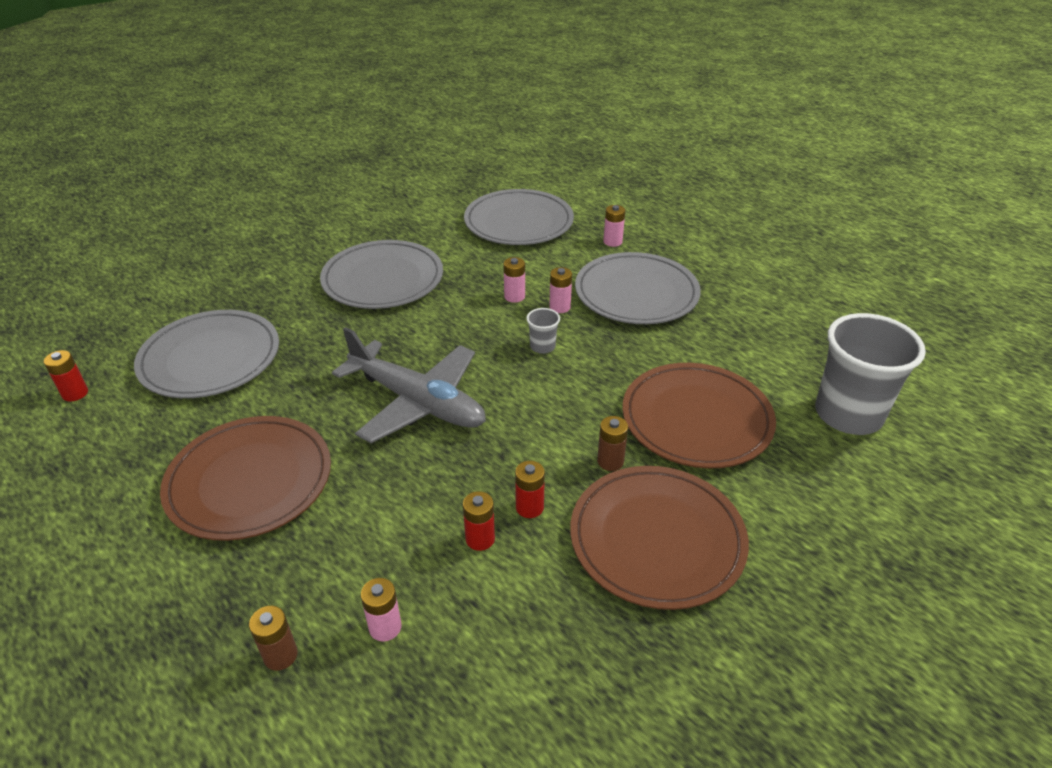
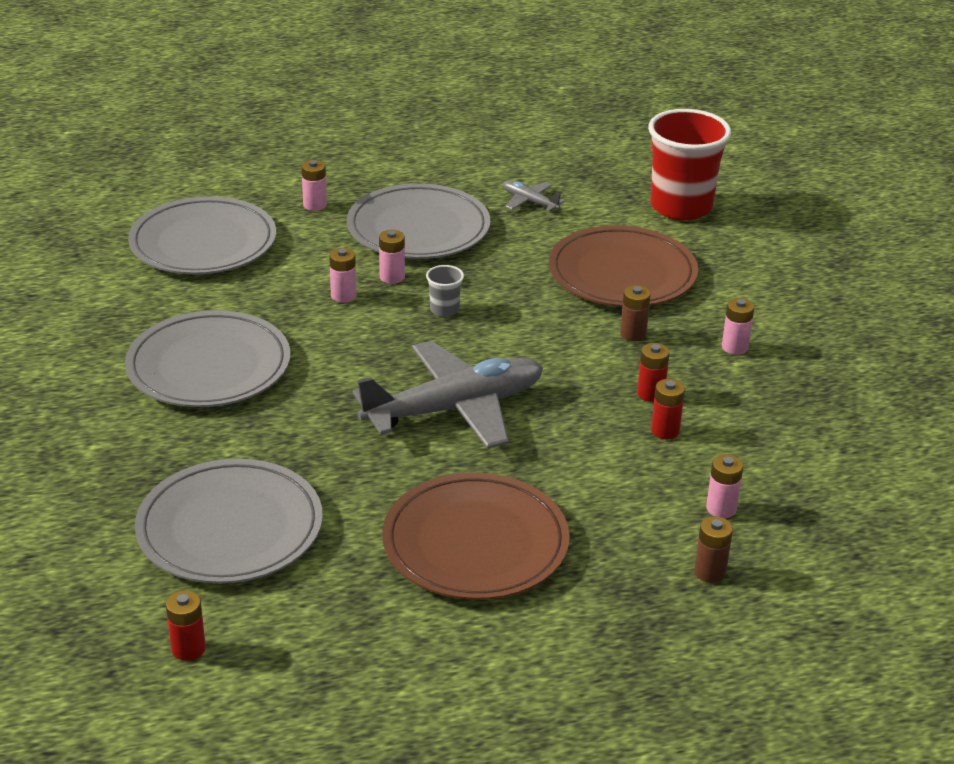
camera: 60 degrees left, 5 degrees down
(657, 539) = (734, 347): brown plate -> pink battery
(740, 328) = (529, 202): none -> grey plane
(848, 414) = (681, 207): grey cup -> red cup

